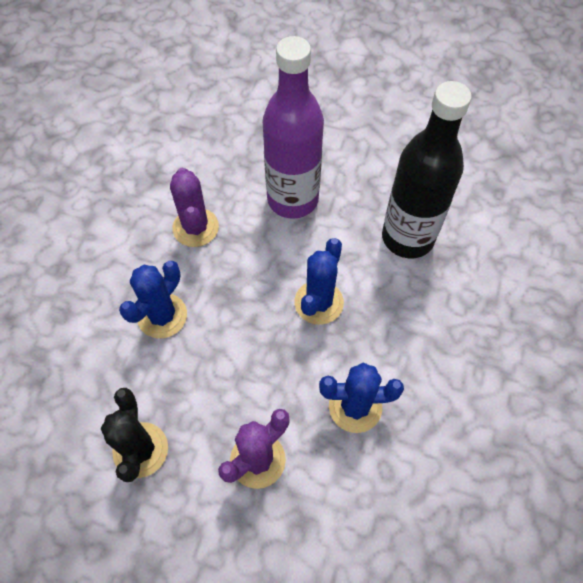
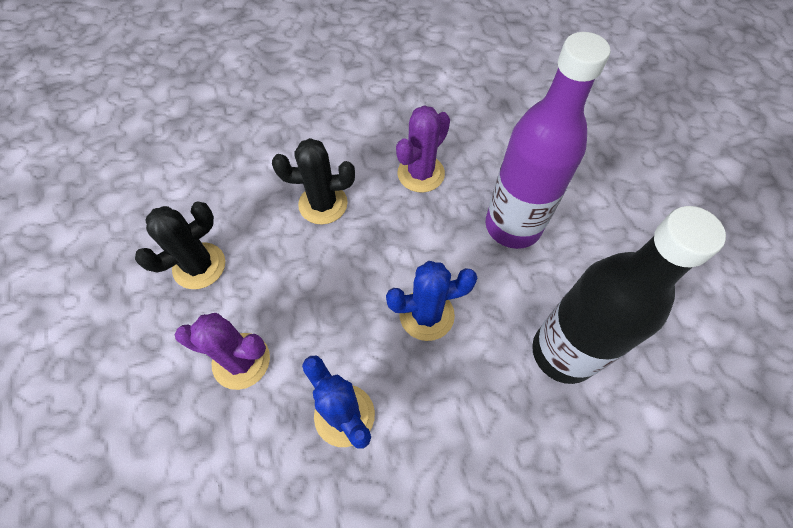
camera: 55 degrees right, 0 degrees up
(162, 316) = (323, 204): blue cactus -> black cactus

